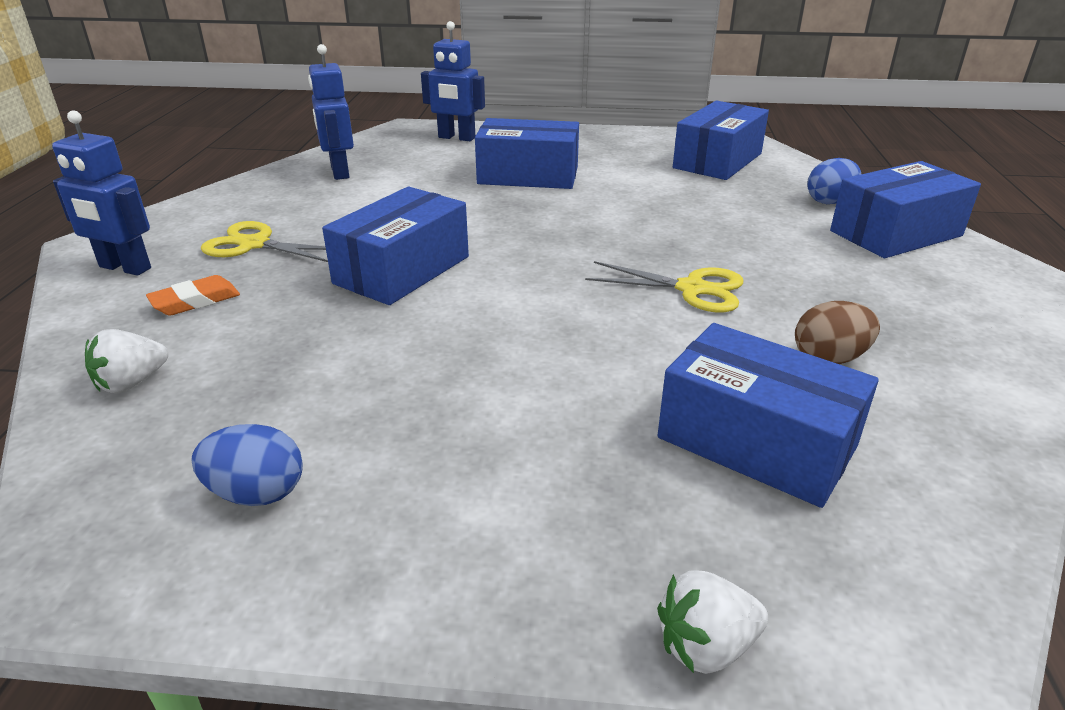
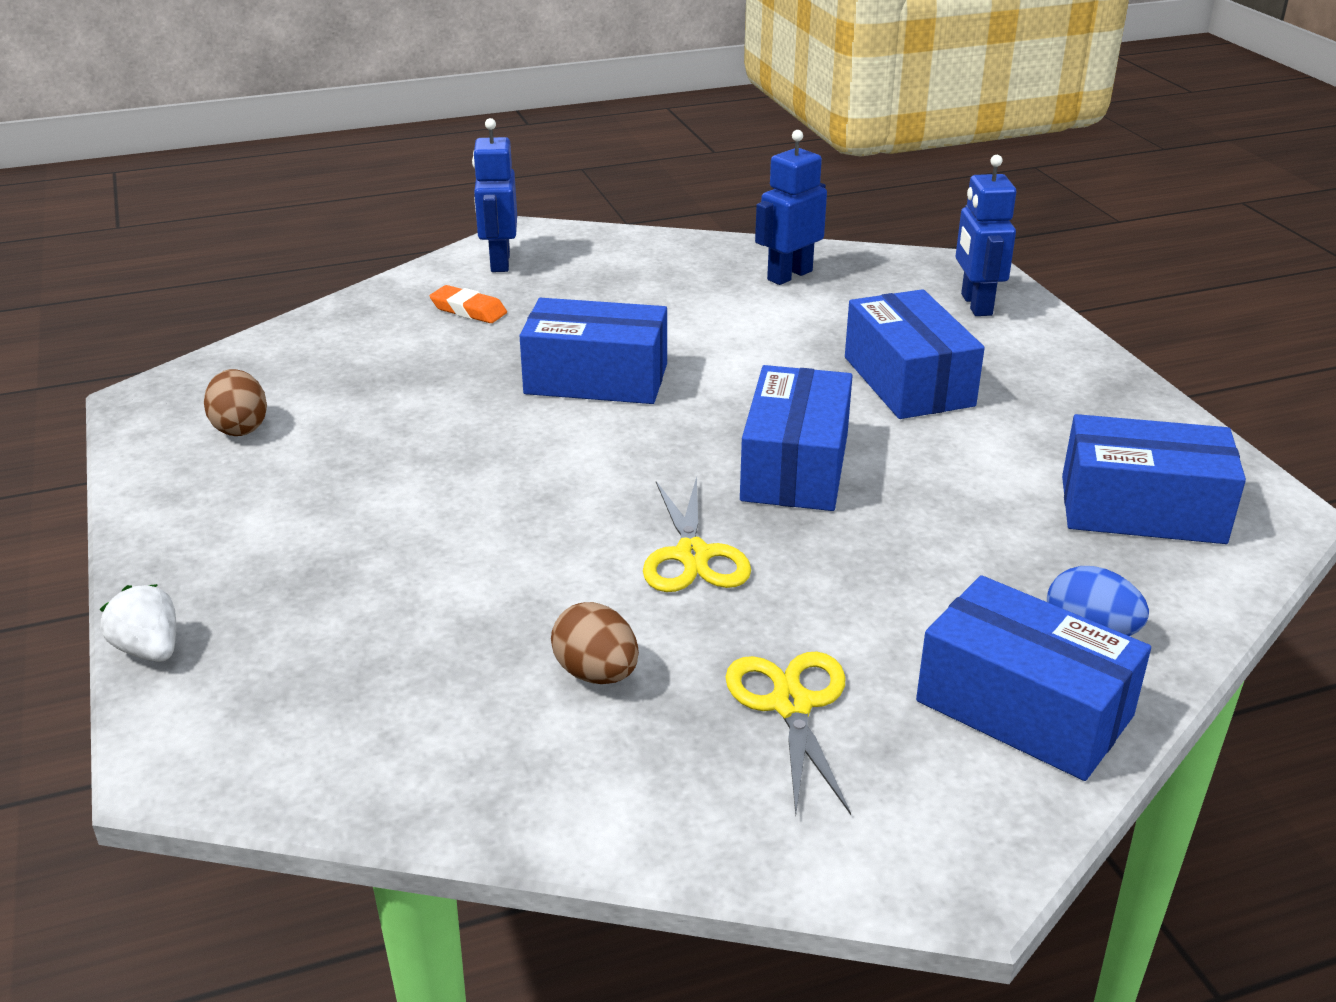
camera: 65 degrees right, 0 degrees up
(132, 383) = (340, 334): white strawberry -> none
(254, 244) = (586, 295): yellow scissors -> yellow scissors (791, 705)
(257, 493) = (240, 427): blue egg -> brown egg
(756, 442) = (409, 641): blue box -> blue box (795, 466)

